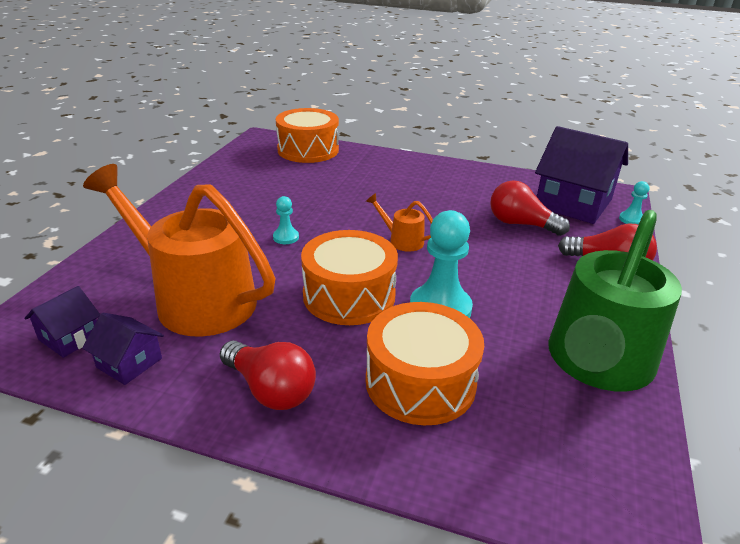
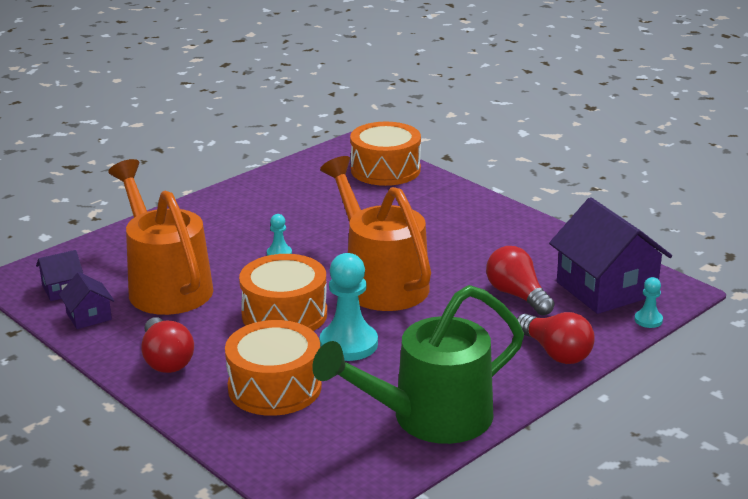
camera: 30 degrees right, 5 degrees down
(401, 240) = (379, 281): orange watering can -> orange watering can, size x2.40

